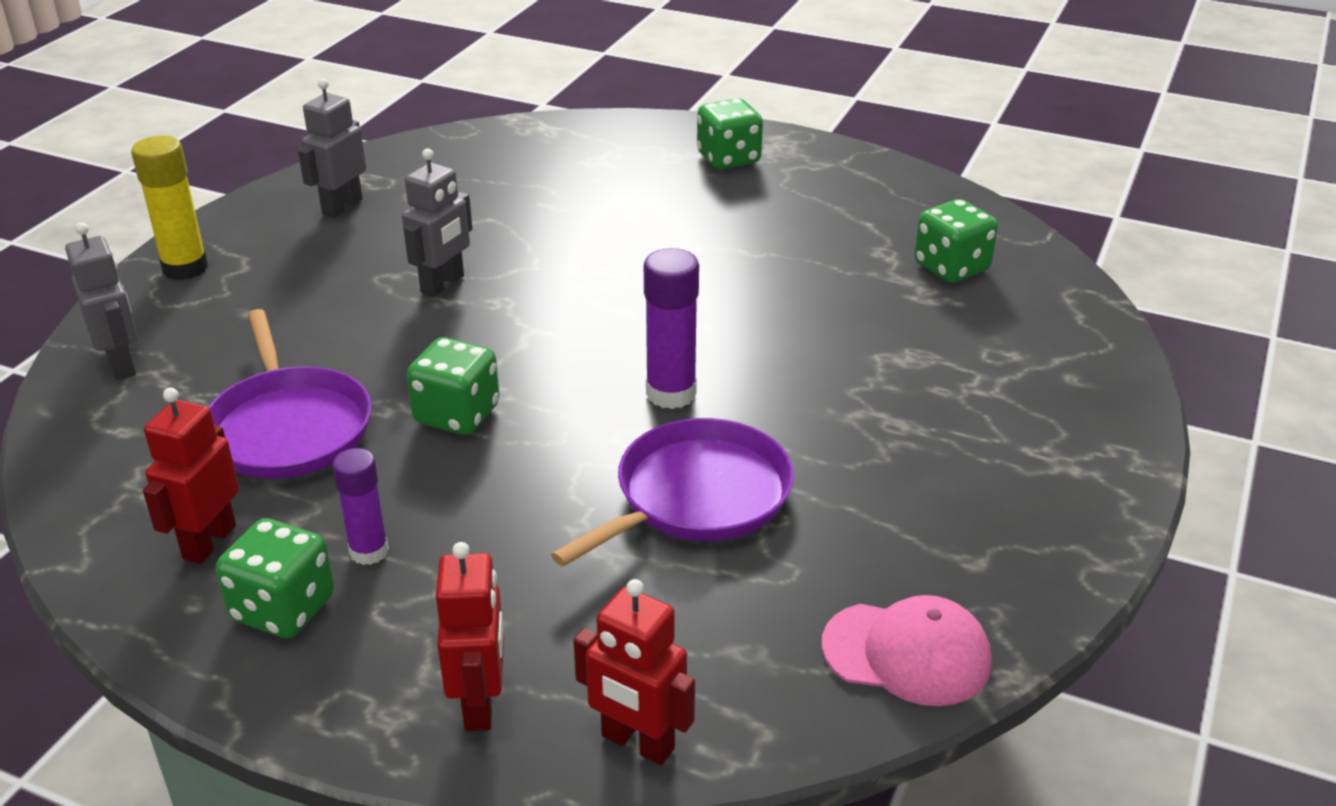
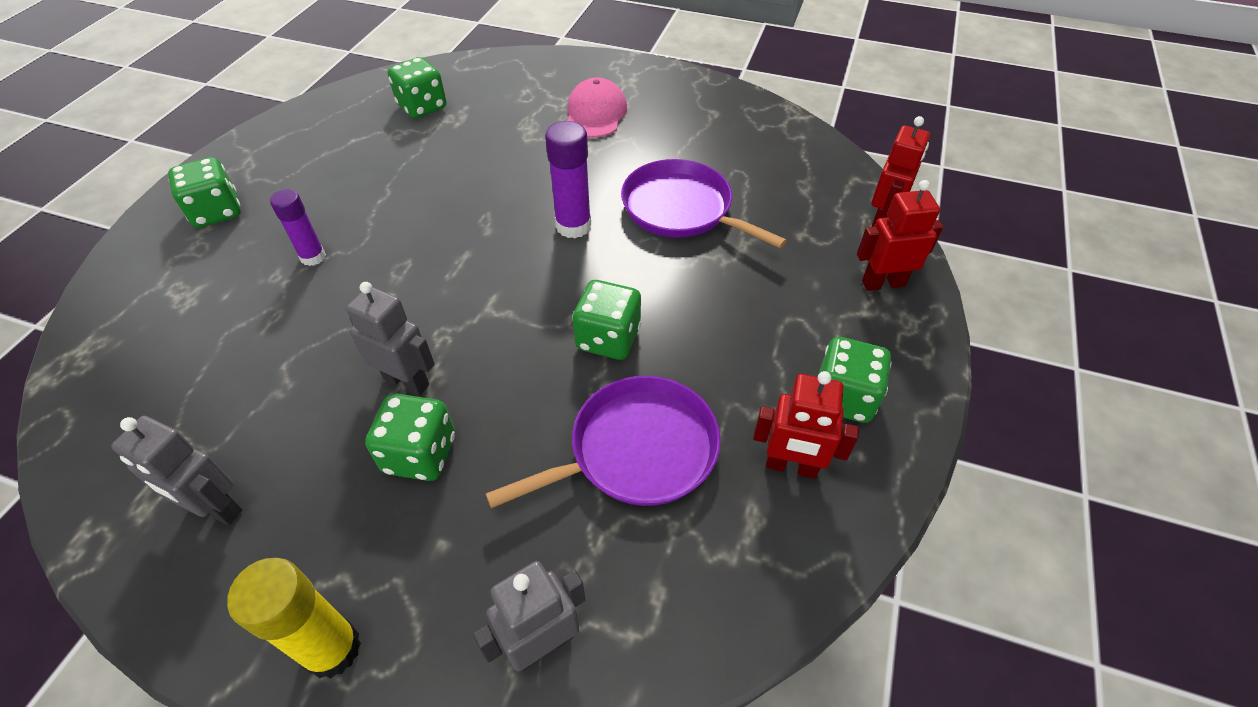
camera: 95 degrees left, 15 degrees up
(349, 296) = (420, 454): none -> green dice
(369, 551) = (773, 361): purple glue stick -> purple glue stick (313, 257)
(907, 653) = (786, 135): pink cap -> pink cap (595, 113)

